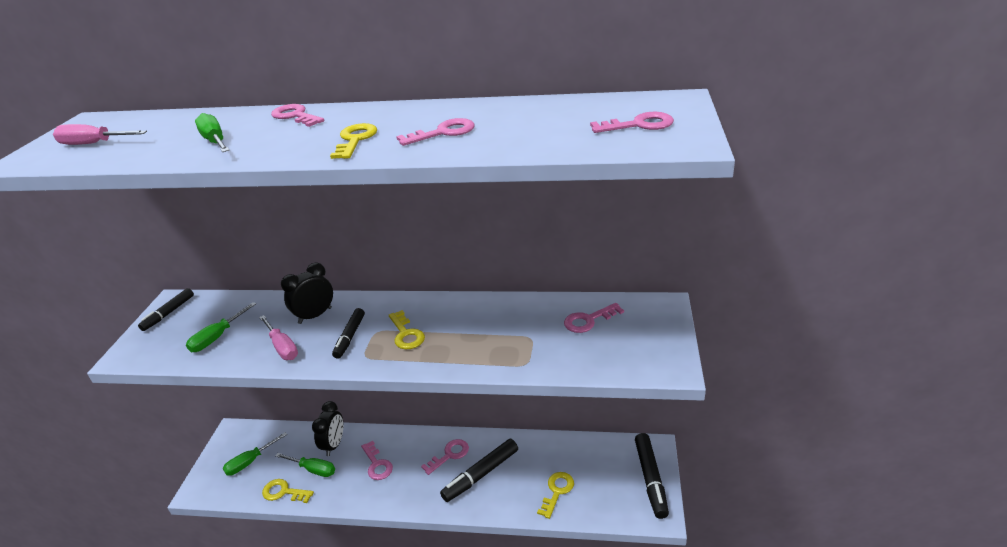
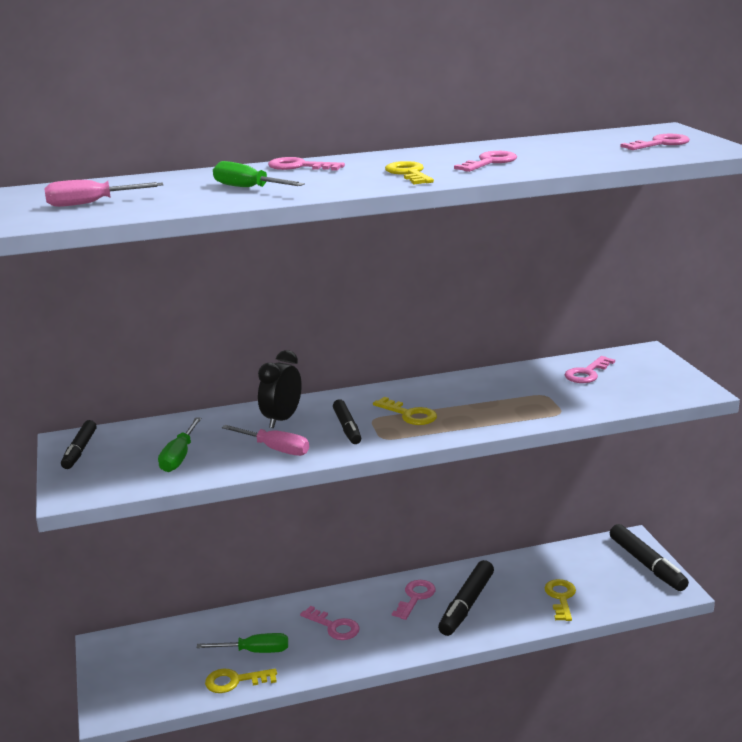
camera: 25 degrees left, 10 degrees down
(250, 462) = (160, 666): green screwdriver -> none
(334, 444) = (261, 623): black clock -> none

